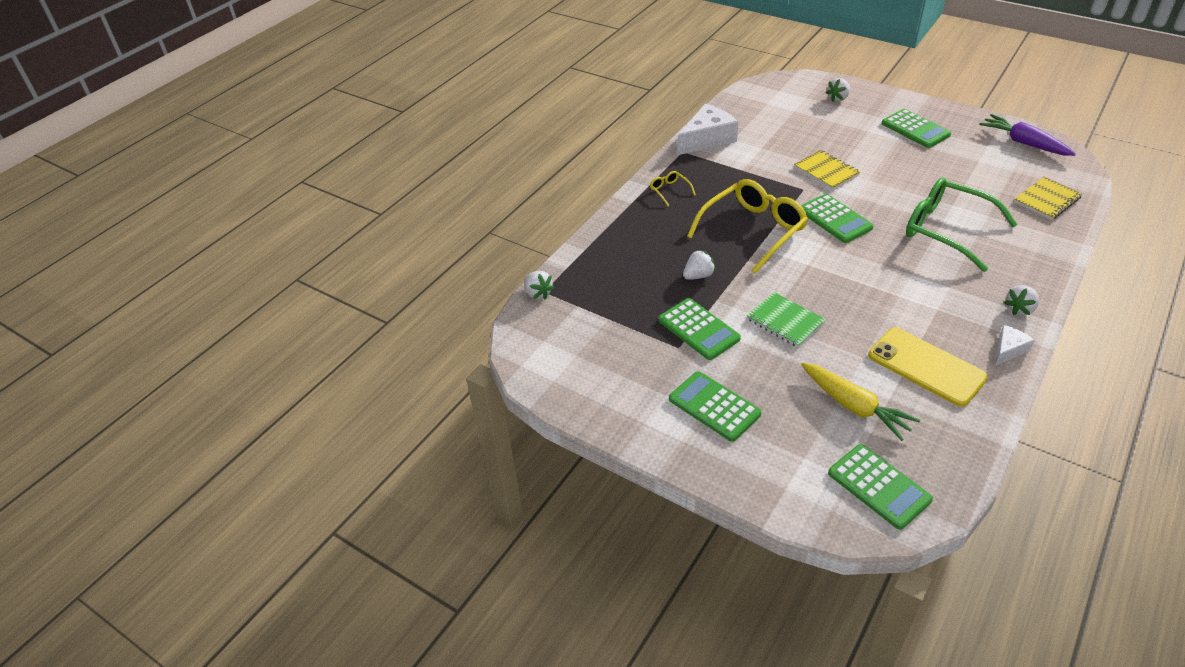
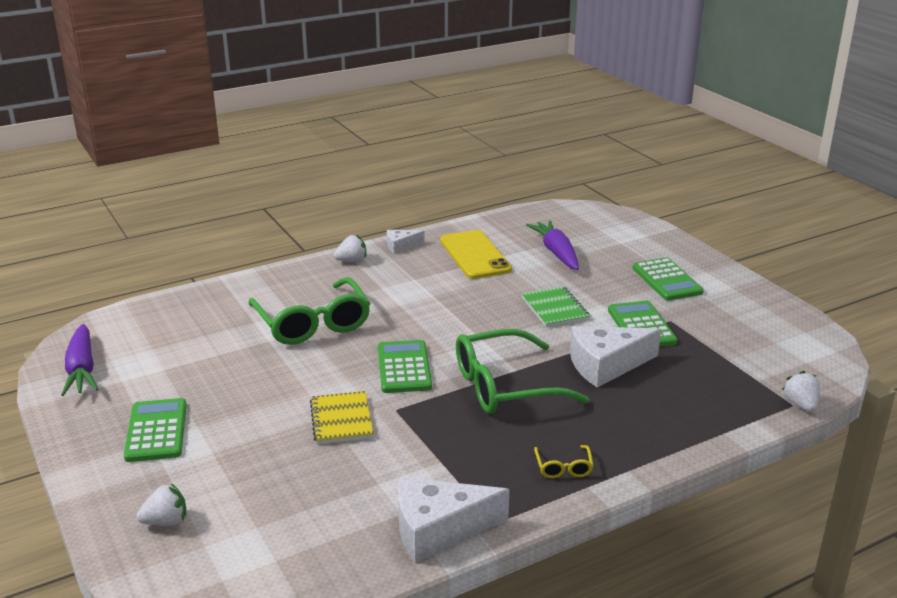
camera: 155 degrees left, 15 degrees down
(698, 276) = (606, 365): white strawberry -> white cheese
(752, 231) = (506, 386): yellow glasses -> green glasses
(854, 406) = (556, 253): yellow carrot -> purple carrot
(878, 486) = (583, 222): green calculator -> none
(1047, 200) = (179, 315): yellow notebook -> none

